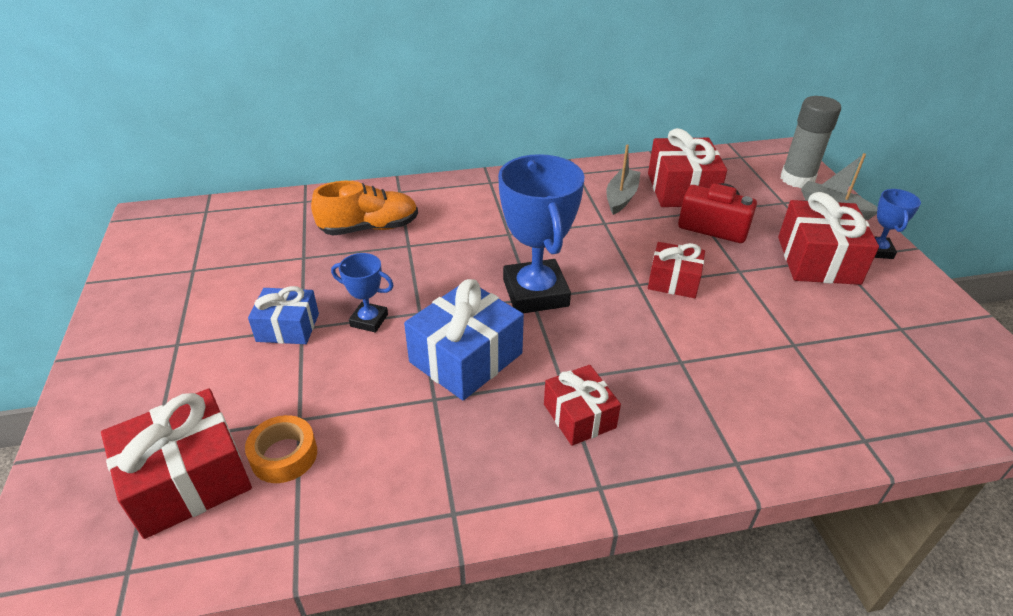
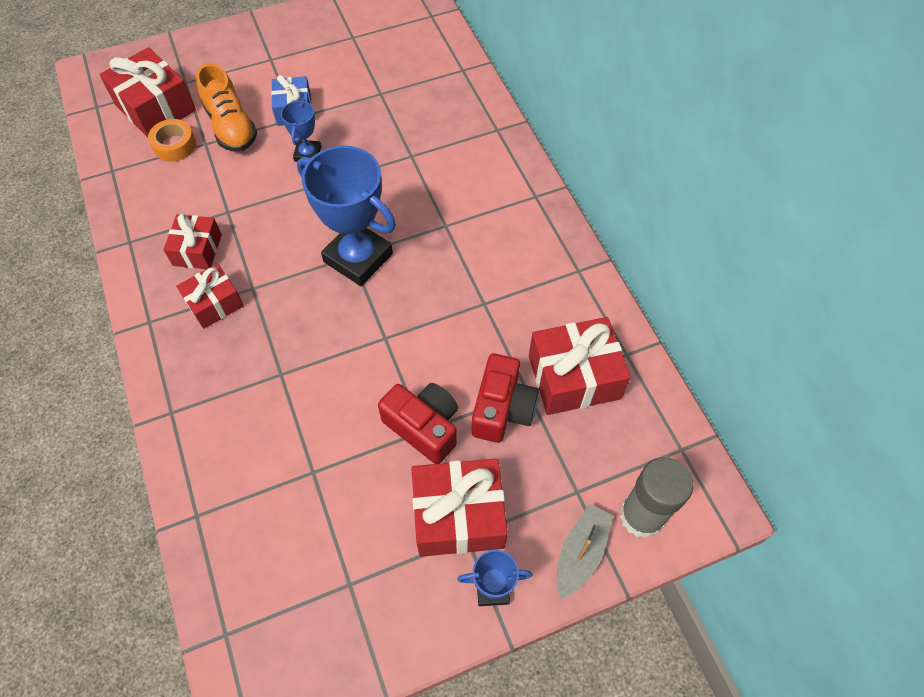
camera: 80 degrees right, 20 degrees up
(369, 228) = (431, 123): orange shoe -> orange shoe (231, 127)
(466, 357) = (272, 222): blue gift -> none
(535, 293) = (358, 257): blue trophy -> blue trophy turned 60 degrees clockwise
(621, 197) = (538, 316): grey boat -> none
(673, 281) = (394, 368): red gift -> red gift (197, 250)
(736, 270) = (424, 427): none -> red camera

